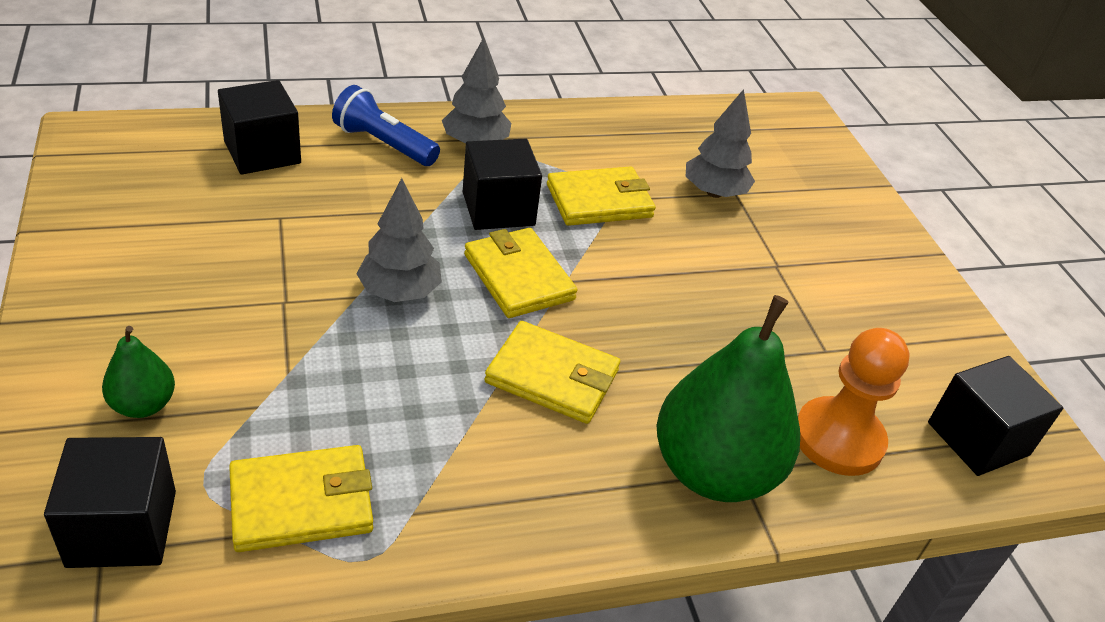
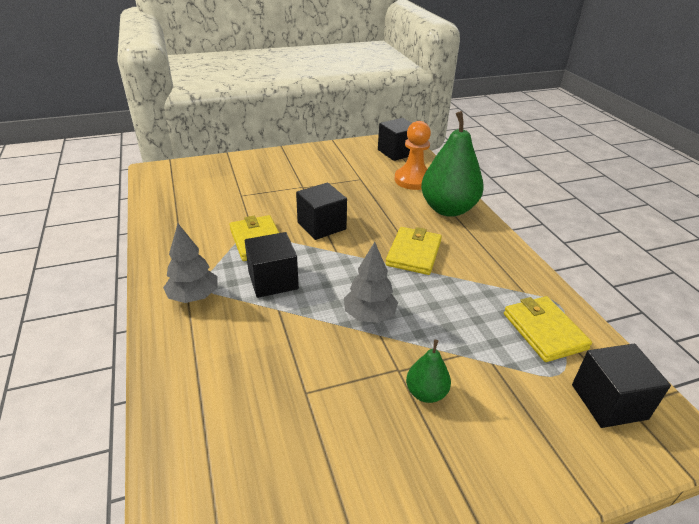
camera: 90 degrees left, 5 degrees down
(143, 405) = (523, 420): green pear -> green pear (426, 393)
(262, 152) = (214, 425): black cube -> black cube (321, 226)
(383, 144) = (197, 346): blue flashlight -> none
(518, 277) = (339, 268): yellow wallet -> none
(714, 192) = (242, 202): grey tree -> none

